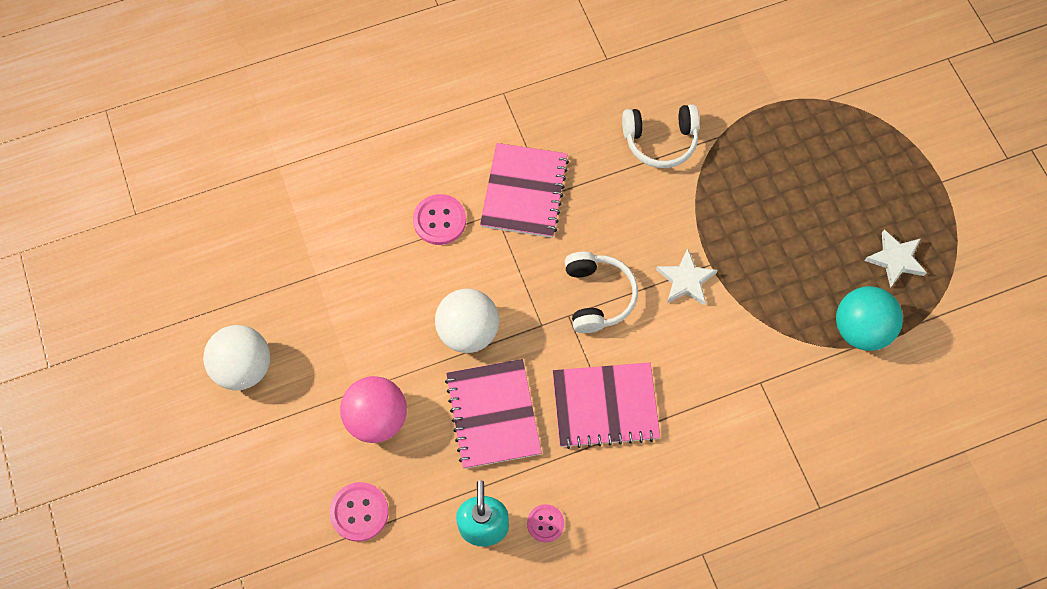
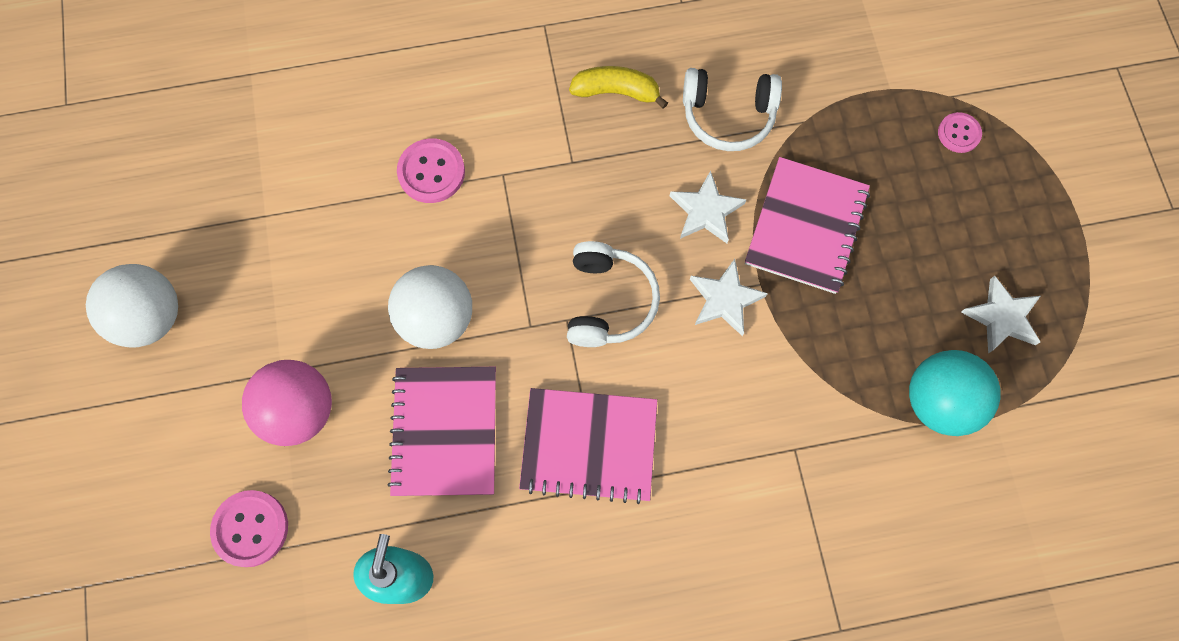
camera: 10 degrees right, 5 degrees up
(524, 192) = (544, 153): pink notebook -> pink notebook (806, 227)
(545, 523) = (481, 586): pink button -> pink button (959, 133)
(570, 136) = (616, 92): none -> yellow banana
(658, 216) = (706, 211): none -> white star

